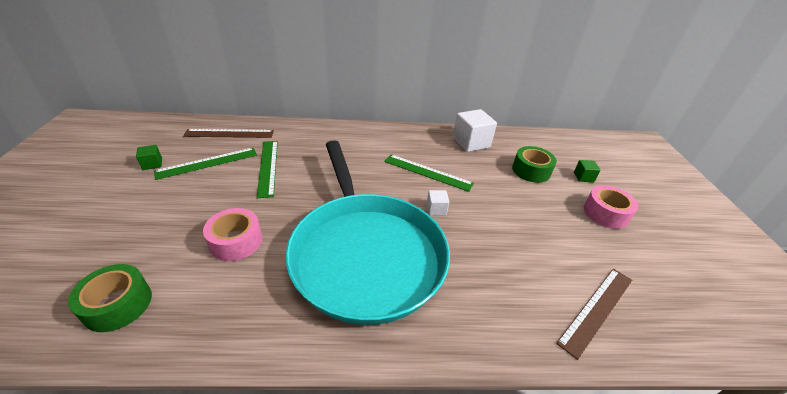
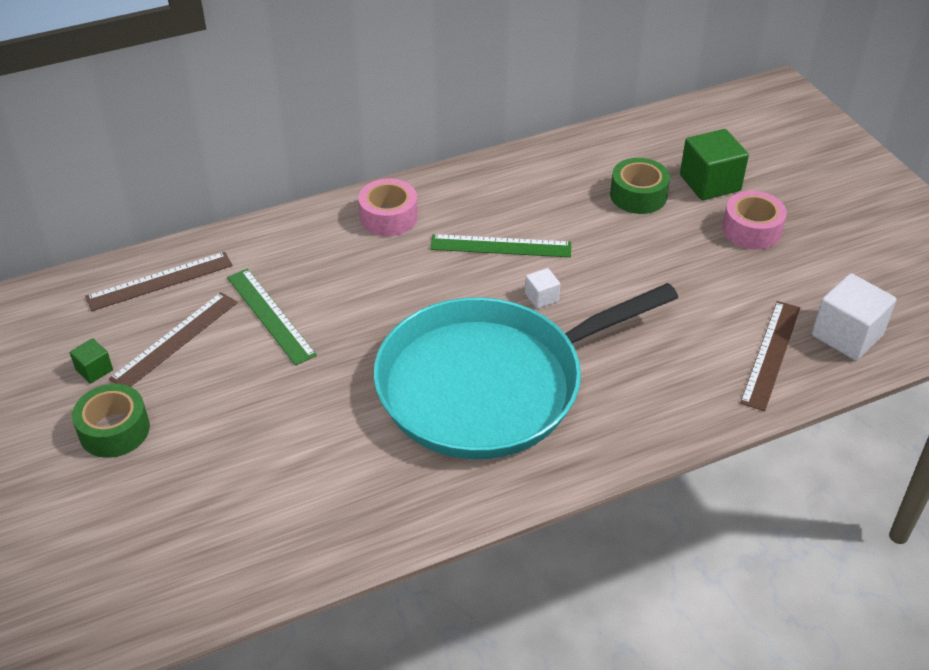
camera: 20 degrees left, 5 degrees up
(118, 304) = (248, 541): green tape -> green tape (114, 430)
(207, 163) = (175, 340): green ruler -> brown ruler
(236, 241) = (319, 428): pink tape -> pink tape (388, 217)
(366, 254) = (489, 385): turquoise pan -> turquoise pan turned 105 degrees clockwise
(471, 142) = (535, 174): white cube -> white cube (847, 335)
(583, 177) = (710, 183): green cube -> green cube, size x1.98

